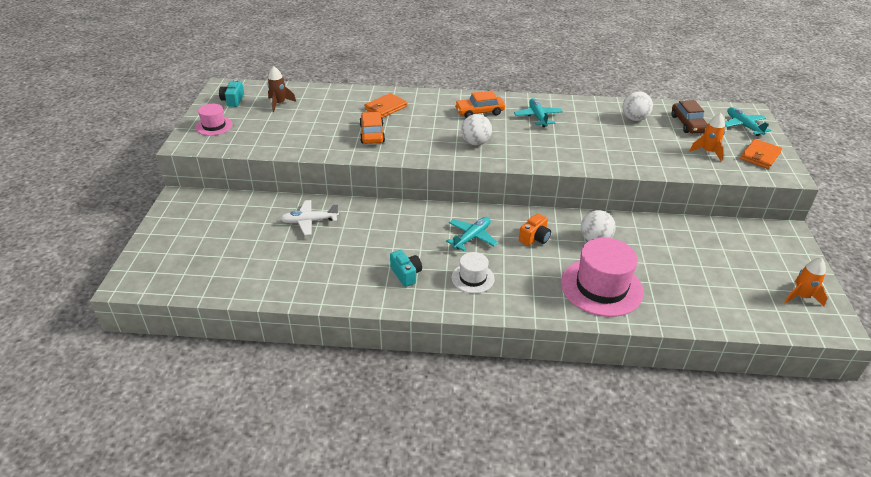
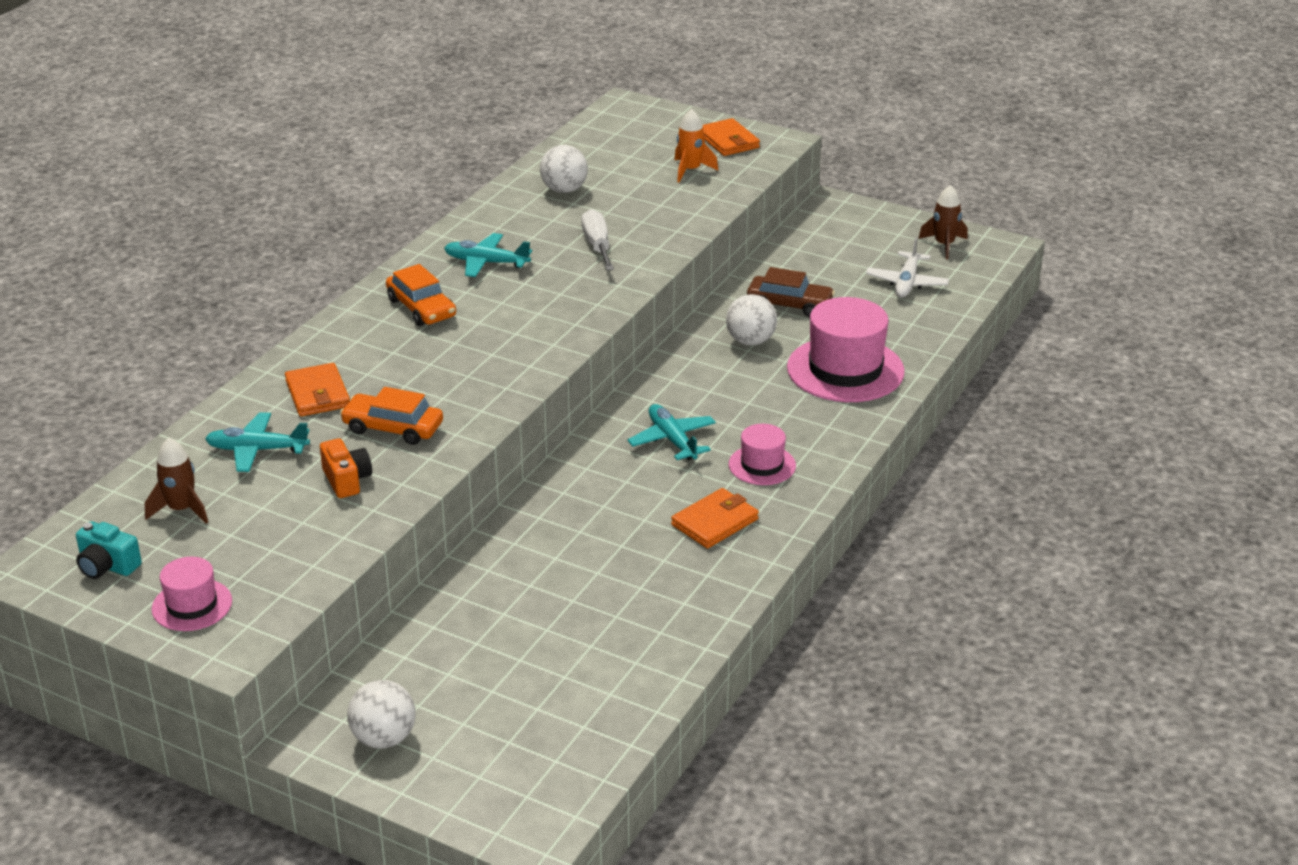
camera: 65 degrees left, 5 degrees down
(309, 221) = (512, 590): white plane -> white plane (907, 283)
(406, 274) = (715, 522): turquoise camera -> orange wallet
(473, 278) = (762, 465): white hat -> pink hat
(475, 143) = (510, 337): white ball -> white ball (384, 738)
(479, 112) = (421, 308): orange car -> orange car turned 45 degrees counterclockwise
(534, 238) = (712, 387): orange camera -> orange camera (347, 480)
(590, 144) = (597, 246): none -> white screwdriver
(688, 124) = (613, 157): brown car -> brown car (789, 304)
(743, 126) = (652, 123): turquoise plane -> turquoise plane (257, 450)
(801, 296) = (944, 245): orange rocket -> brown rocket

